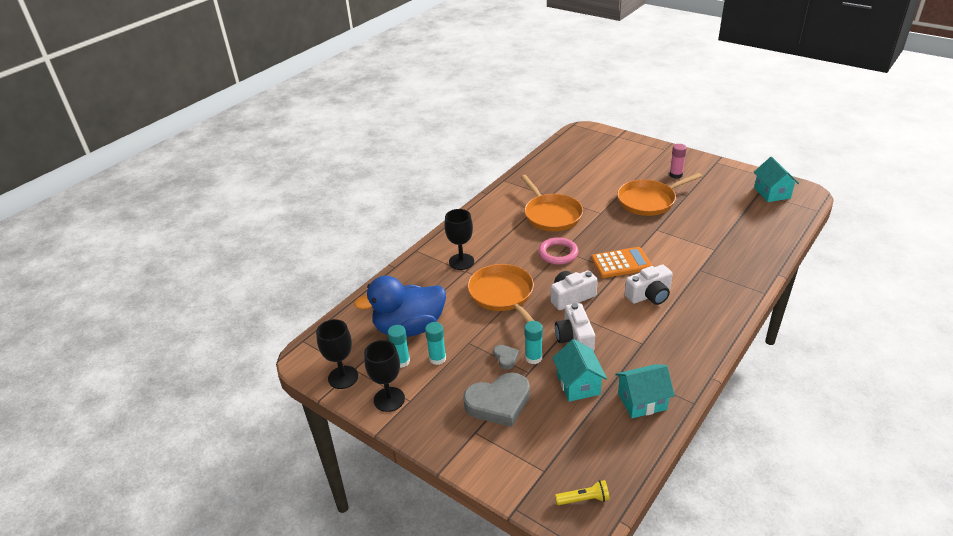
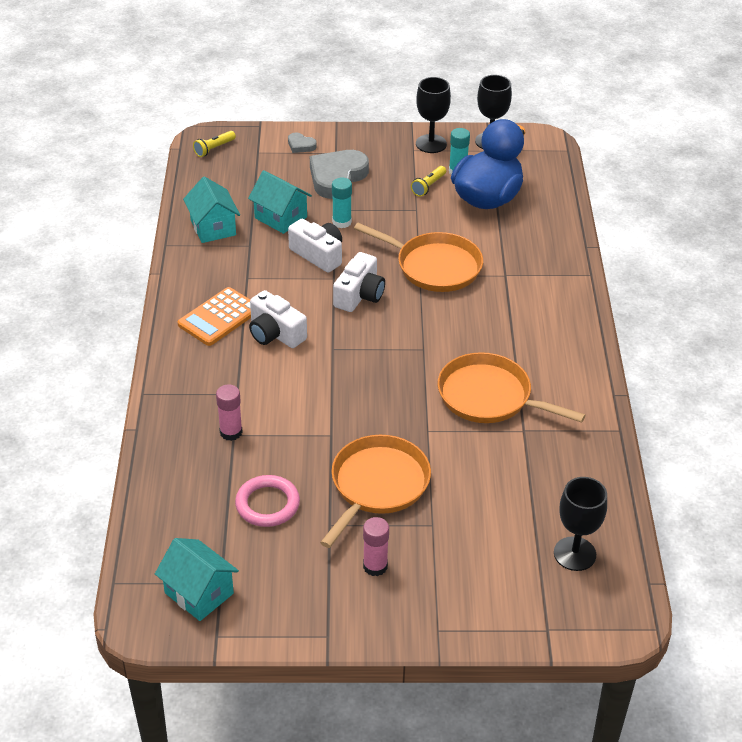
camera: 140 degrees right, 5 degrees up
(437, 358) = (428, 186): turquoise glue stick -> yellow flashlight
(461, 262) = (522, 283): black goblet -> black goblet (574, 554)
(506, 358) = (367, 211): grey heart -> grey heart (301, 145)
(558, 253) = (424, 342): pink ring -> pink ring (267, 504)
(621, 263) = (338, 361): orange calculator -> orange calculator (219, 317)
(642, 401) = (213, 227): turquoise house -> turquoise house turned 60 degrees counterclockwise
(649, 295) = (275, 333): white camera -> white camera turned 75 degrees counterclockwise
(716, 251) = (231, 432): none -> pink glue stick

